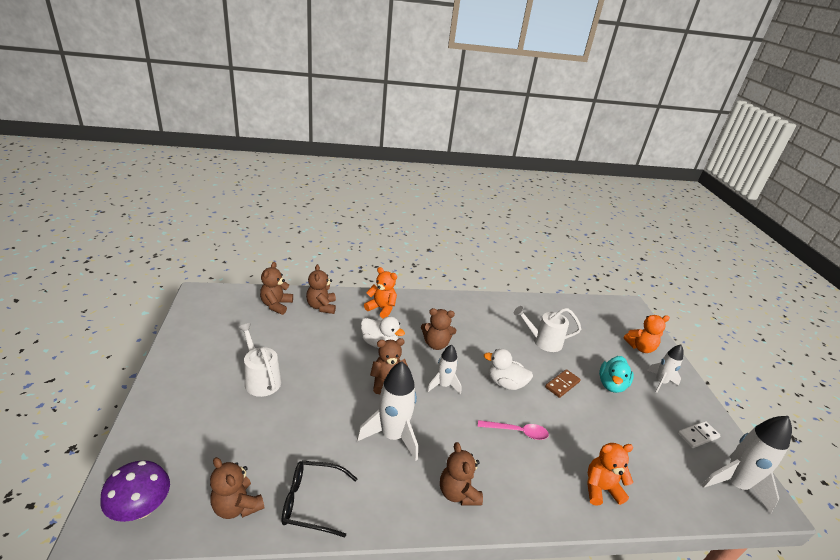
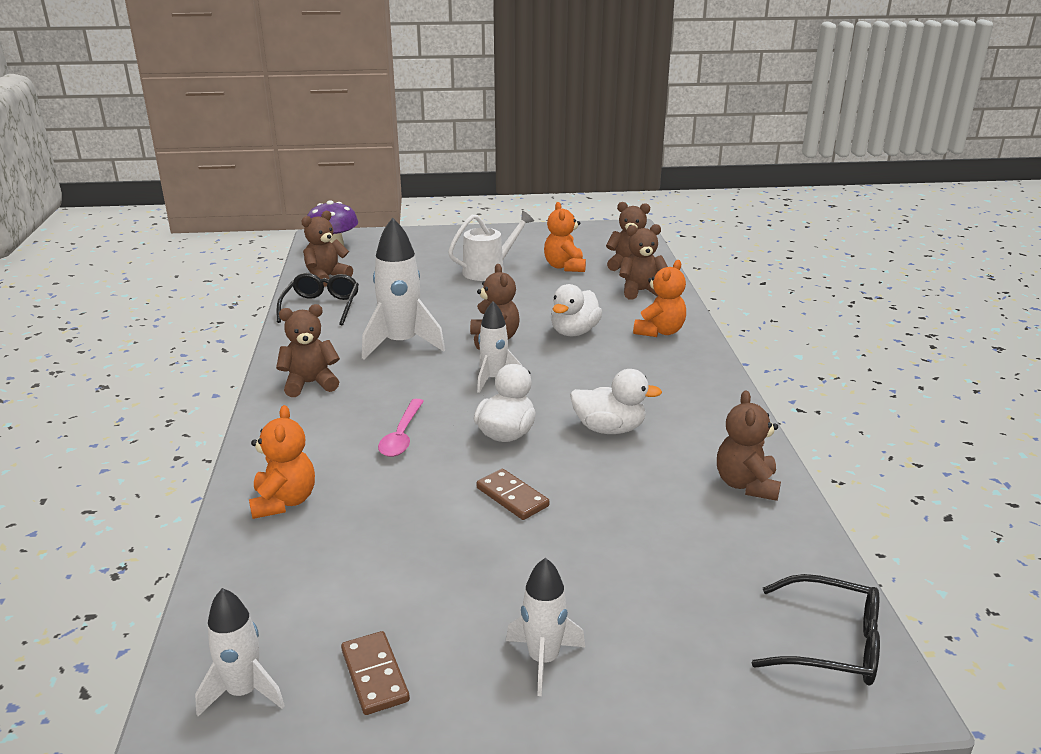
camera: 95 degrees right, 5 degrees down
(436, 344) = (587, 375): brown teddy bear -> brown teddy bear (746, 485)
(492, 343) = (609, 429): none -> white duck
(543, 341) = (638, 490): white watering can -> none
(611, 385) = (521, 567): turquoise duck -> none
(615, 311) = (829, 644): none -> black glasses
(640, 347) = (674, 657): orange teddy bear -> orange teddy bear (564, 267)
(698, 436) = (374, 675): white domino -> brown domino
(734, 484) = (244, 692): white rocket -> white rocket, size x0.60

